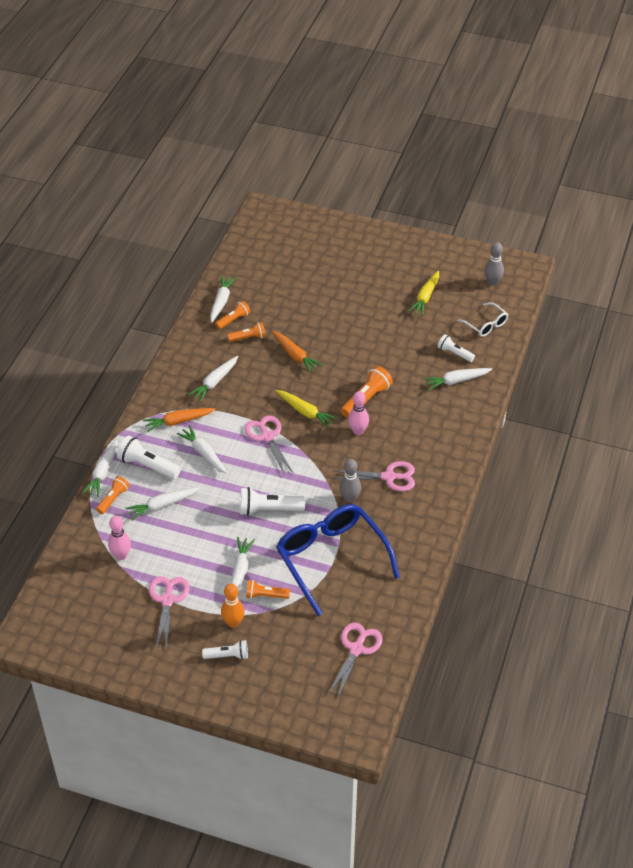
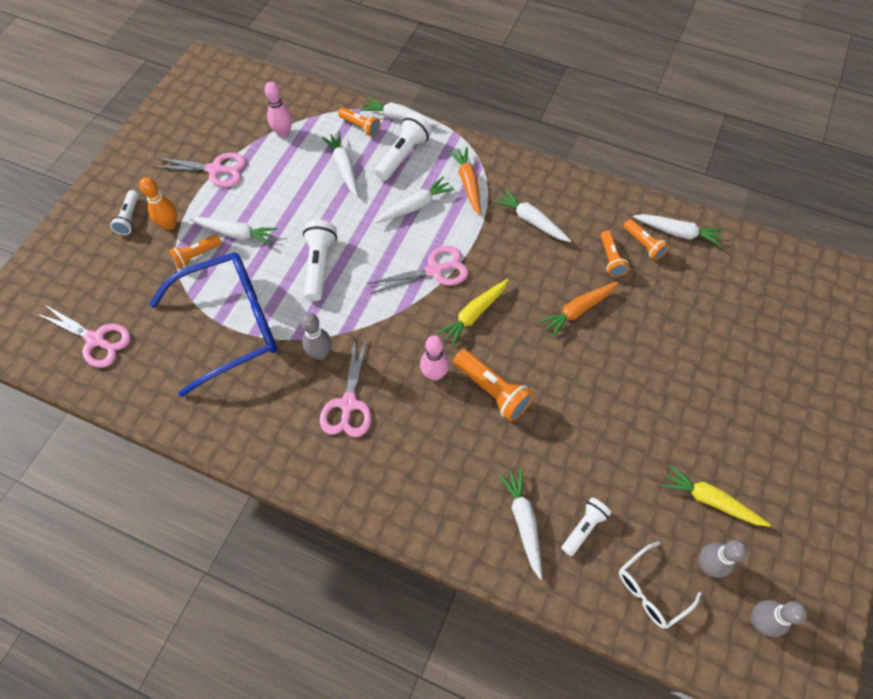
camera: 95 degrees right, 15 degrees up
(265, 595) = (196, 256): orange flashlight -> orange flashlight turned 135 degrees counterclockwise
(465, 301) = (707, 564): none -> grey bowling pin

